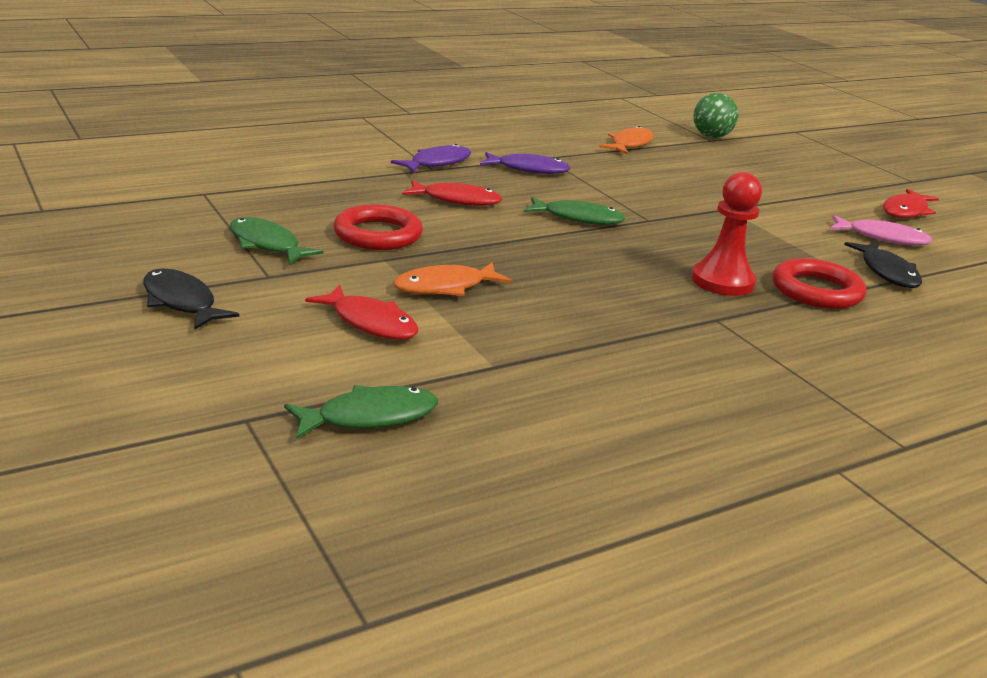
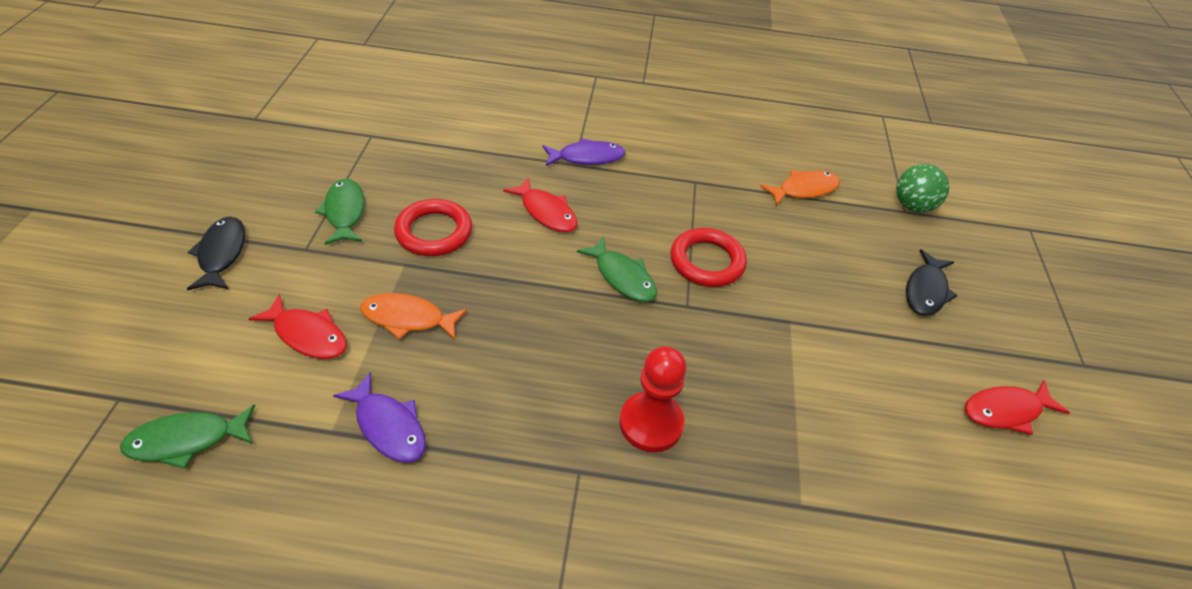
camera: 35 degrees right, 20 degrees up
(370, 323) = (307, 335): red fish -> red fish turned 45 degrees counterclockwise
(370, 417) = (186, 440): green fish -> green fish turned 150 degrees clockwise
(528, 169) = (658, 193): purple fish -> purple fish (388, 426)
(816, 291) = (731, 483): red ring -> red ring (707, 261)
(882, 238) = (916, 440): pink fish -> none
(887, 272) = (849, 495): black fish -> black fish (925, 290)

